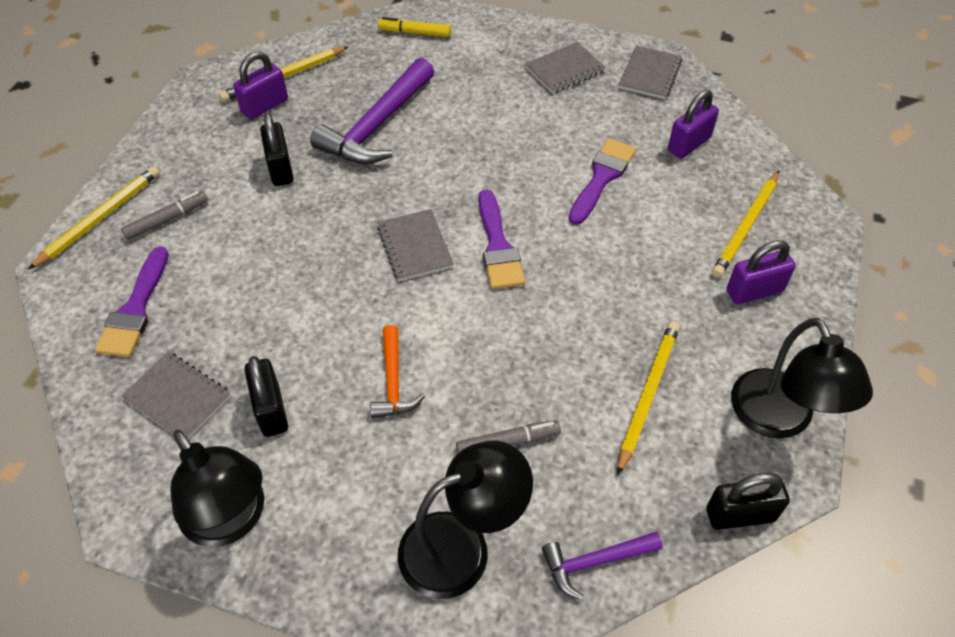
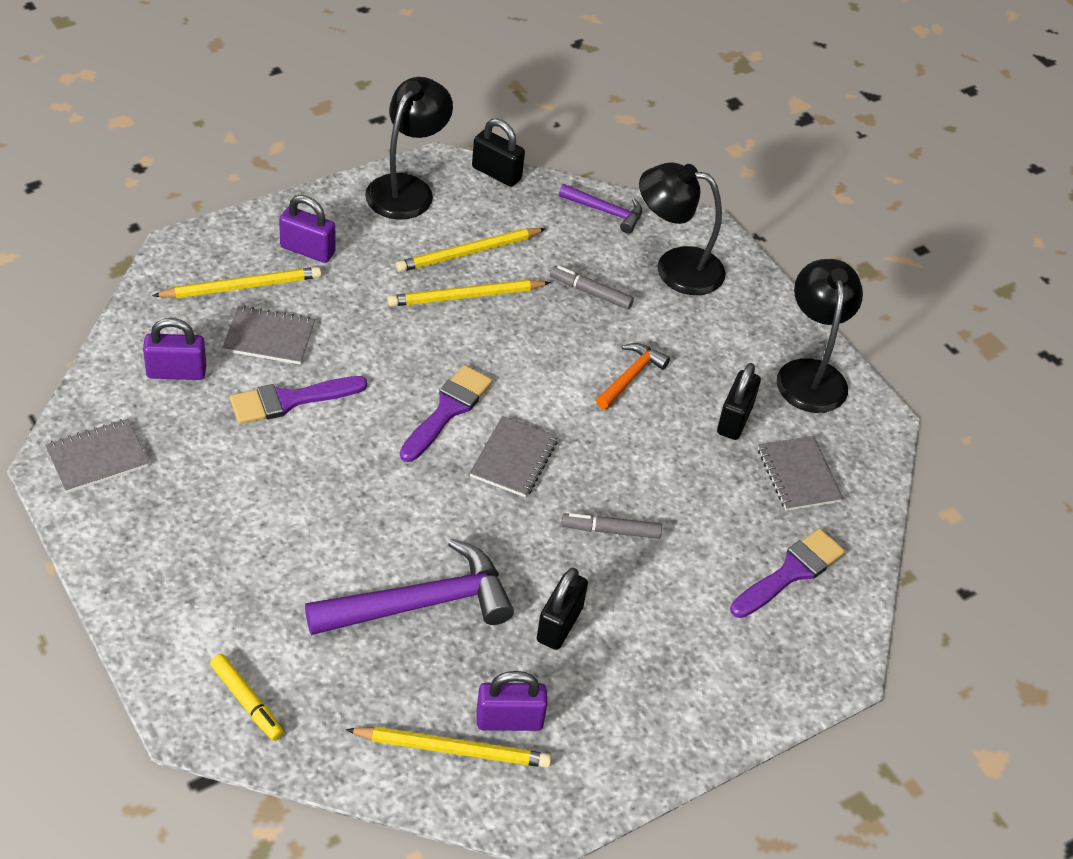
camera: 145 degrees left, 5 degrees down
(100, 218) = (773, 696): yellow pencil -> yellow pencil (465, 296)
(167, 220) = (709, 646): grey marker -> grey marker (610, 531)
(564, 70) = (164, 526): grey notebook -> grey notebook (269, 337)

